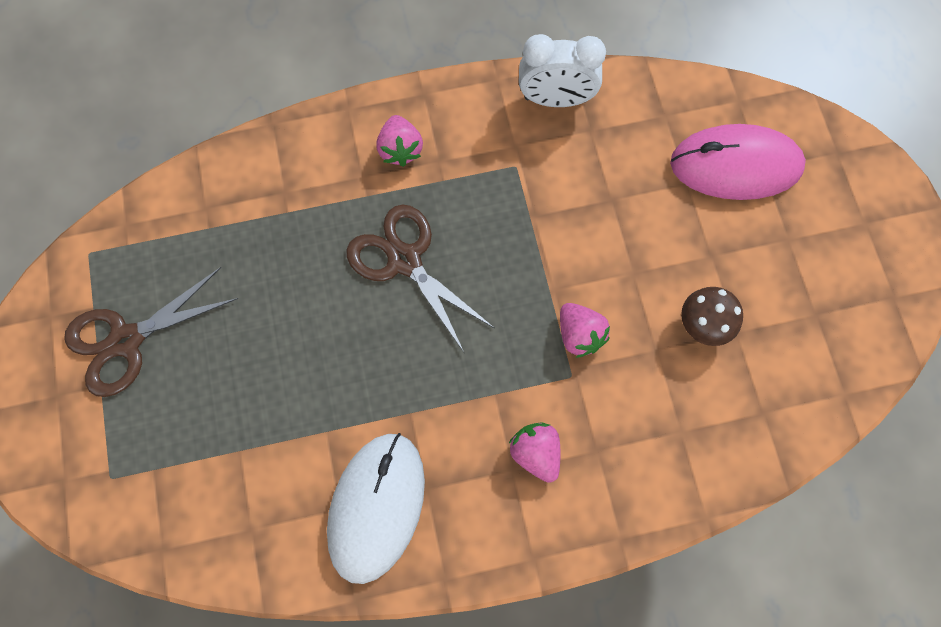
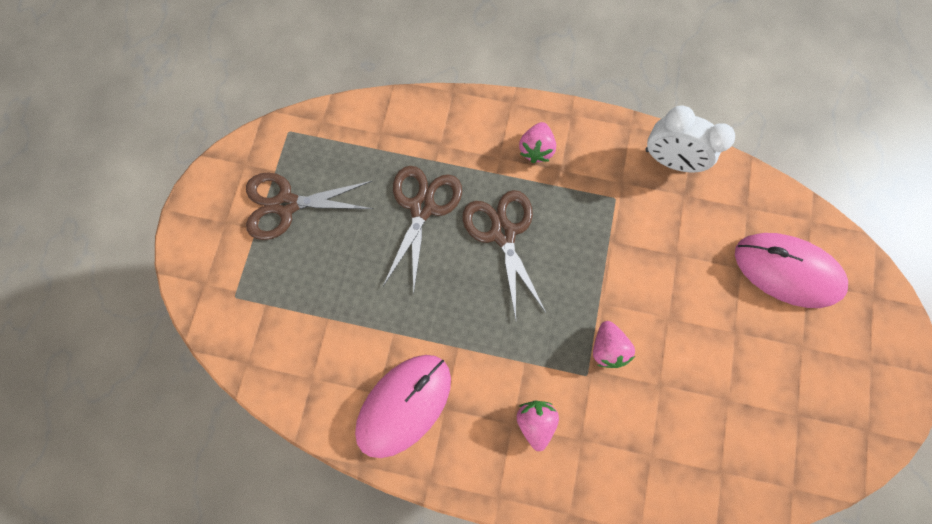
camera: 25 degrees right, 5 degrees up
(296, 272) = (422, 207): none -> brown scissors
(376, 507) = (404, 404): white mouse -> pink mouse
(703, 325) = (705, 383): brown mushroom -> none

